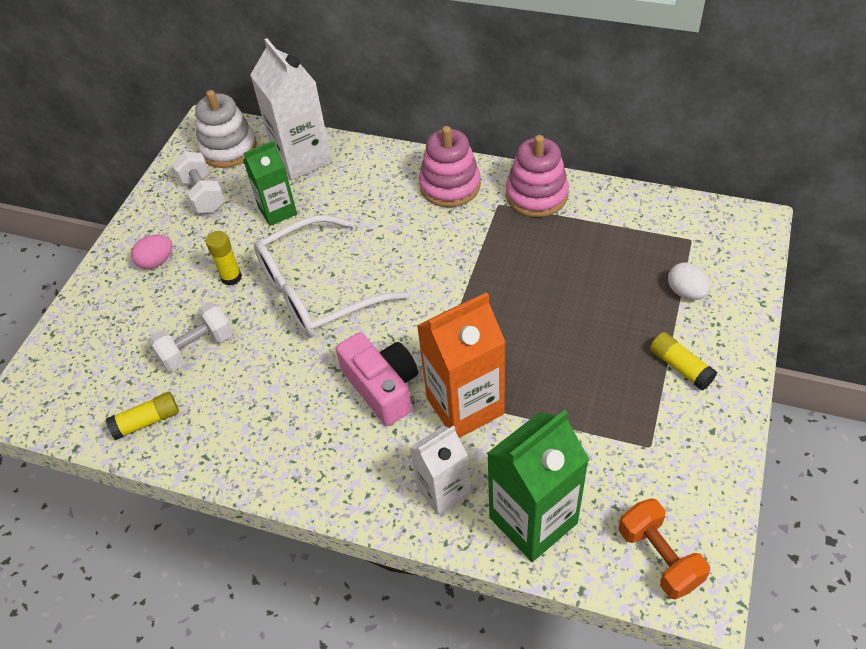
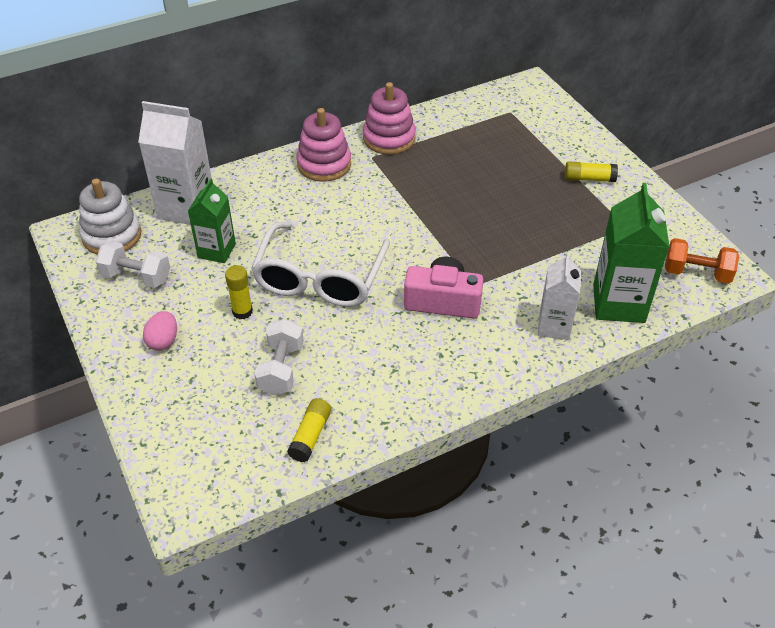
camera: 50 degrees left, 5 degrees down
(465, 406) = (505, 276): orange carton -> none
(686, 292) = (543, 140): white egg -> none

